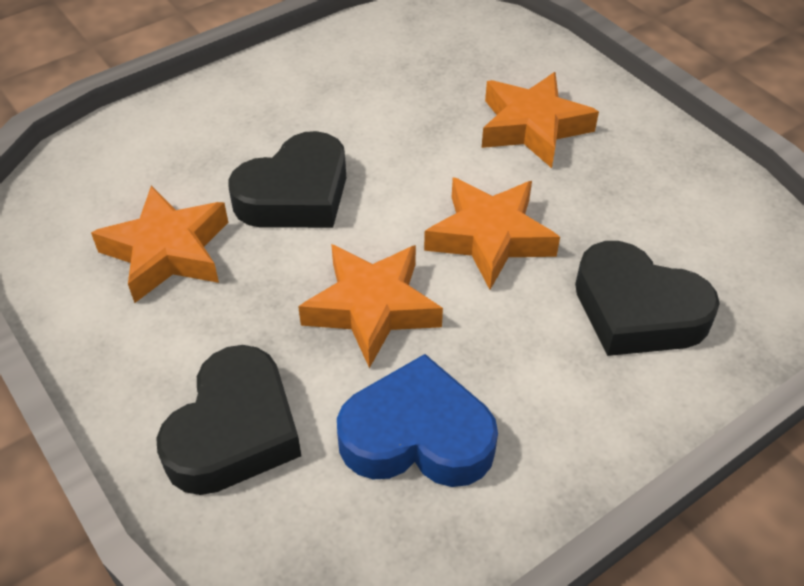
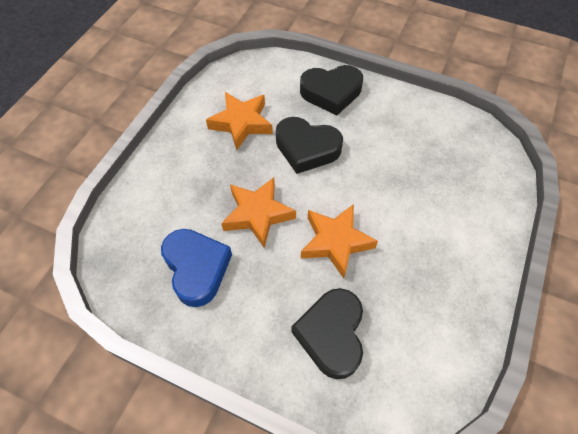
camera: 60 degrees right, 10 degrees up
(234, 431) = (164, 199): black heart -> black heart (331, 93)
(532, 127) = (434, 225): orange star -> none

